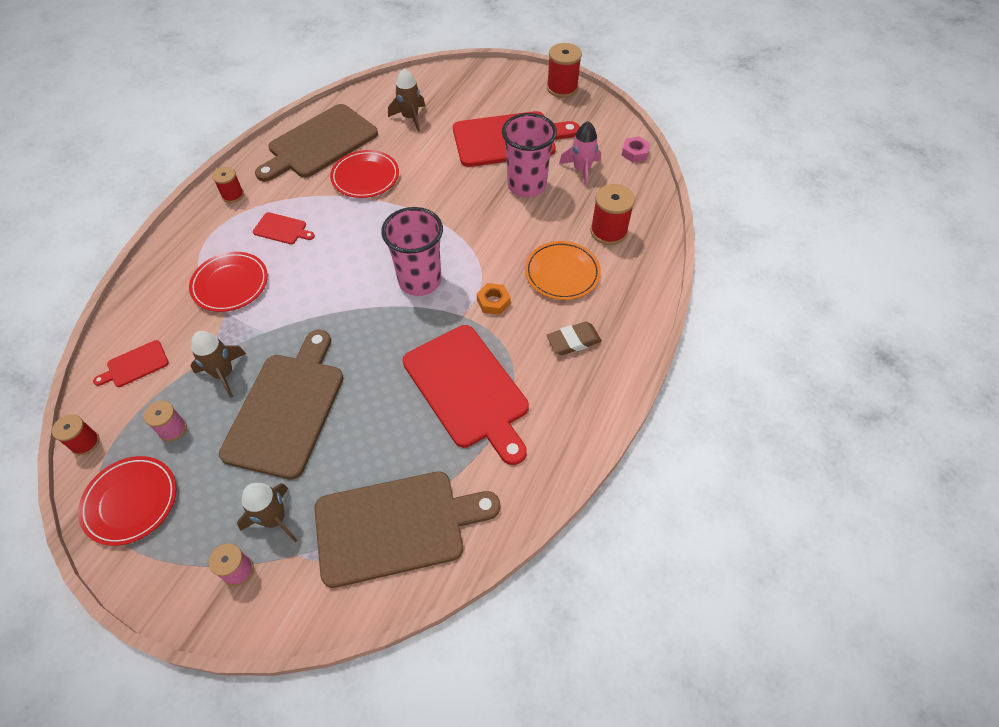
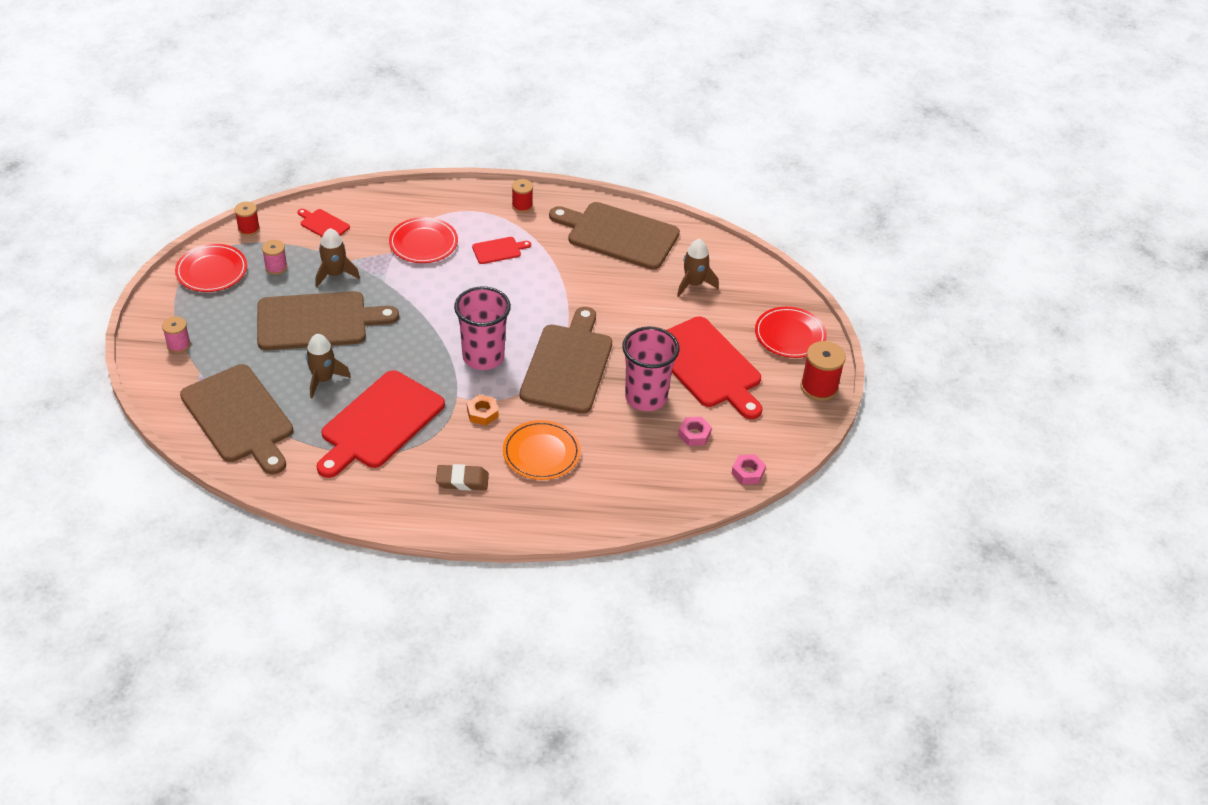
camera: 65 degrees right, 10 degrees down
(274, 519) = (223, 349): brown rocket -> brown rocket (323, 379)
(282, 229) = (498, 250): red cutting board -> red cutting board turned 105 degrees counterclockwise
(365, 177) = (592, 280): red plate -> red plate (790, 335)
(463, 223) = (568, 365): none -> brown cutting board
(573, 341) = (462, 480): brown eraser -> brown eraser turned 45 degrees counterclockwise
(581, 170) = (694, 434): pink rocket -> pink nut
(608, 231) = (615, 476): red spool -> none

